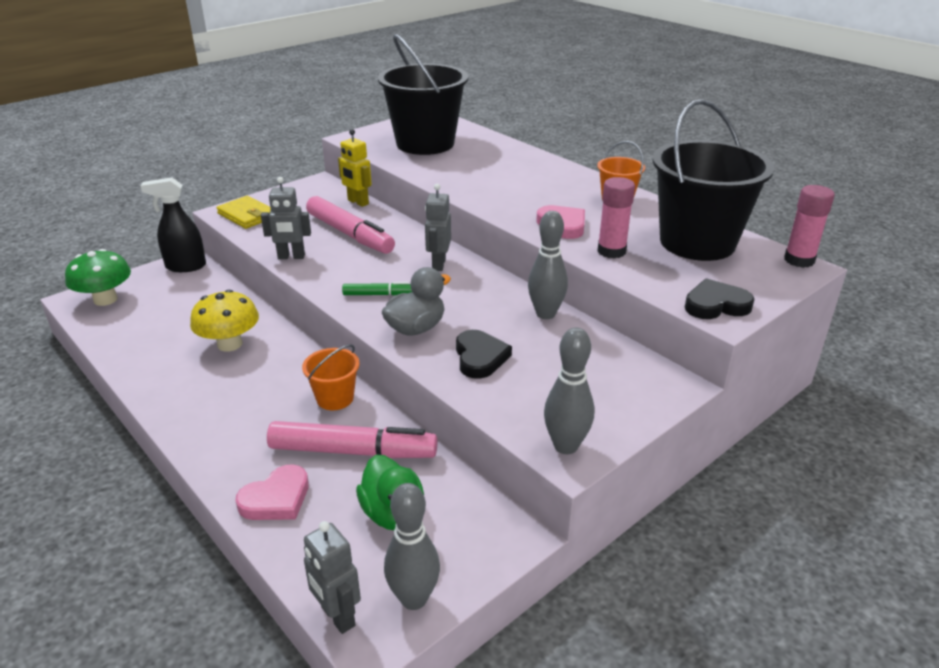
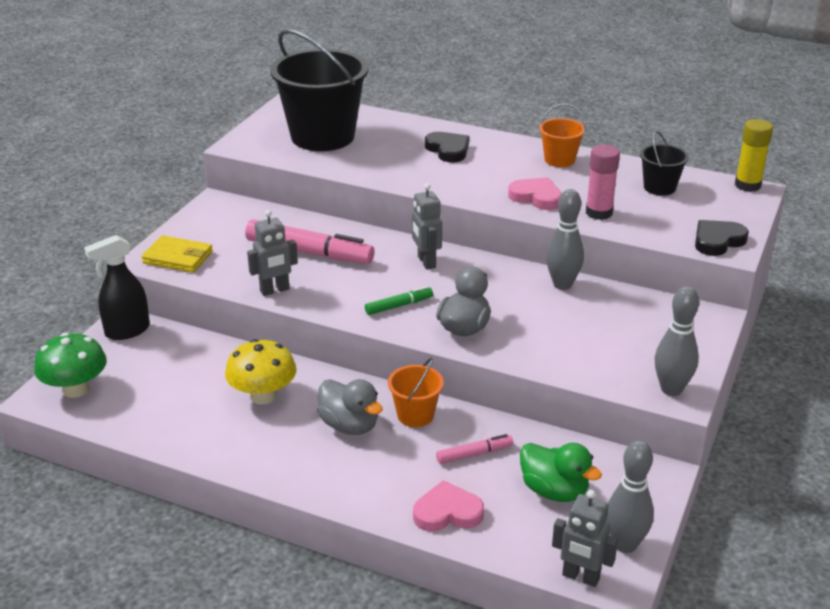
camera: 25 degrees left, 0 degrees up
(272, 390) = (349, 425): none -> grey duck
(276, 499) = (447, 512): pink heart -> pink heart turned 120 degrees counterclockwise
(352, 451) = (474, 454): pink marker -> pink marker, size x0.50
(358, 202) = (281, 215): yellow robot -> none
(480, 357) = (543, 338): black heart -> black heart (448, 150)
(697, 242) = (659, 187): black bucket -> black bucket, size x0.46
(799, 260) = (747, 185): pink glue stick -> yellow glue stick

